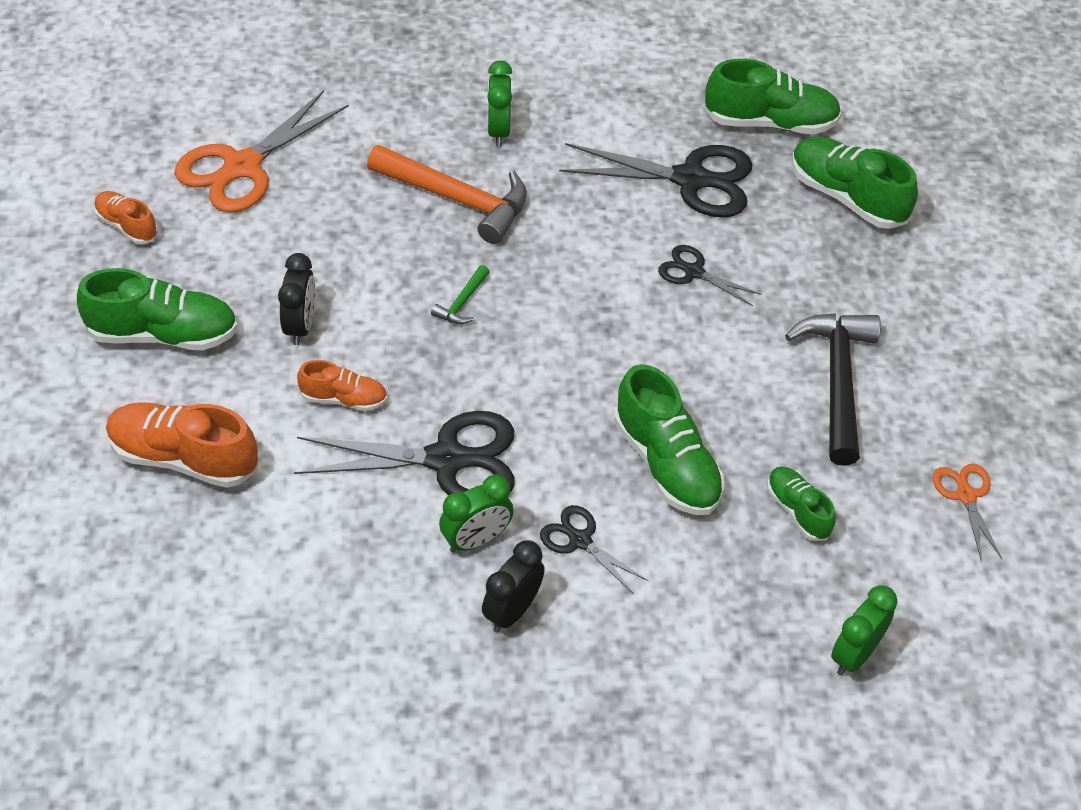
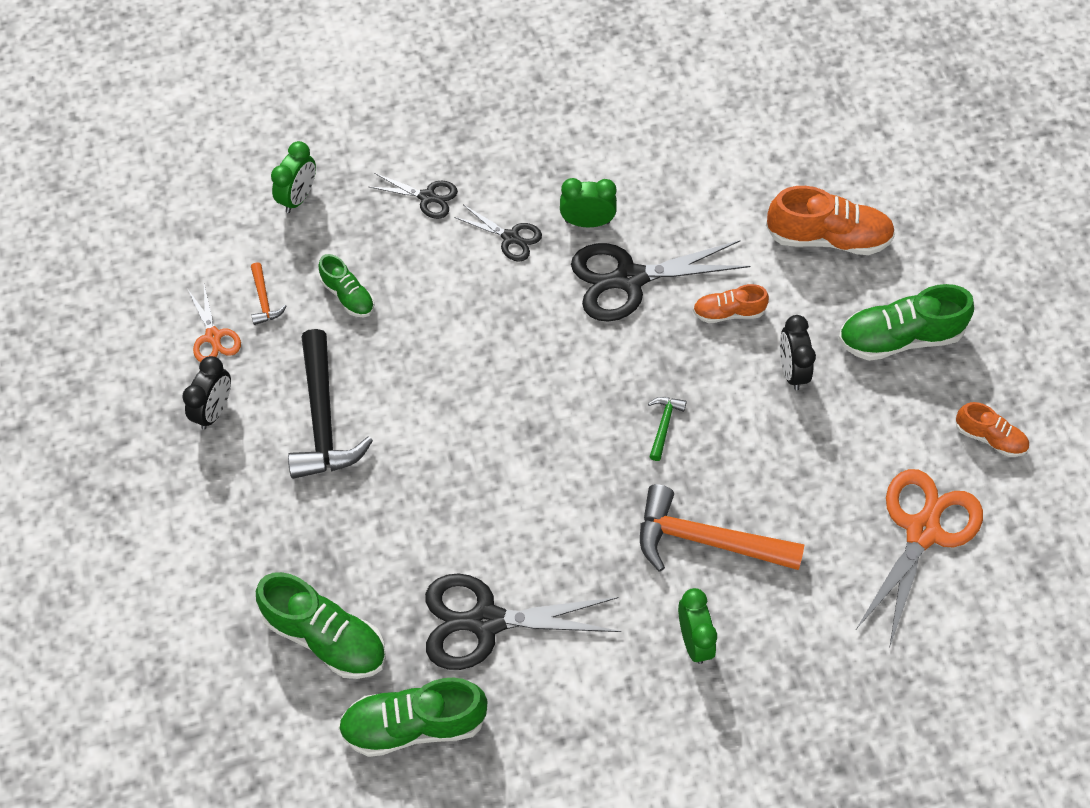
camera: 170 degrees right, 10 degrees up
(476, 540) = (587, 222): green clock -> green clock turned 45 degrees clockwise
(512, 611) = (547, 178): black clock -> black clock (214, 410)
(666, 464) = (456, 312): green shoe -> none
(694, 272) = (464, 506): black scissors -> black scissors (427, 197)
(903, 527) = (264, 300): none -> orange hammer

